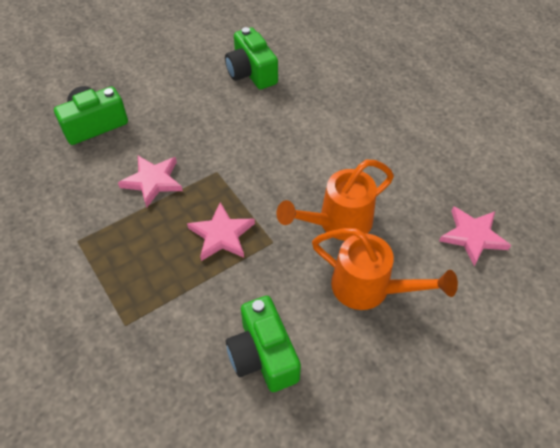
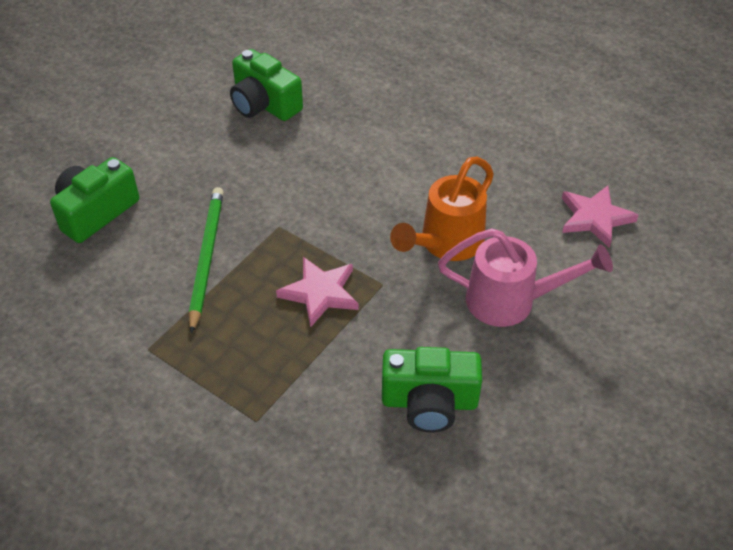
camera: 20 degrees left, 5 degrees down
(153, 181) = (206, 257): pink star -> green pencil
(263, 355) = (429, 402): green camera -> green camera turned 45 degrees counterclockwise
(369, 288) = (511, 301): orange watering can -> pink watering can

